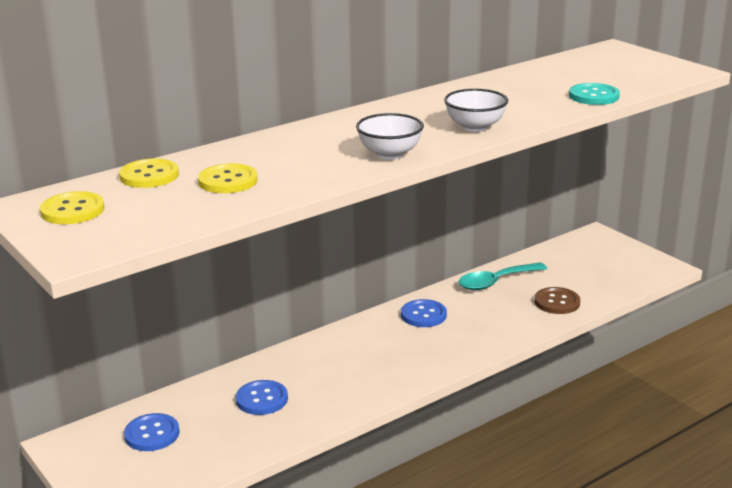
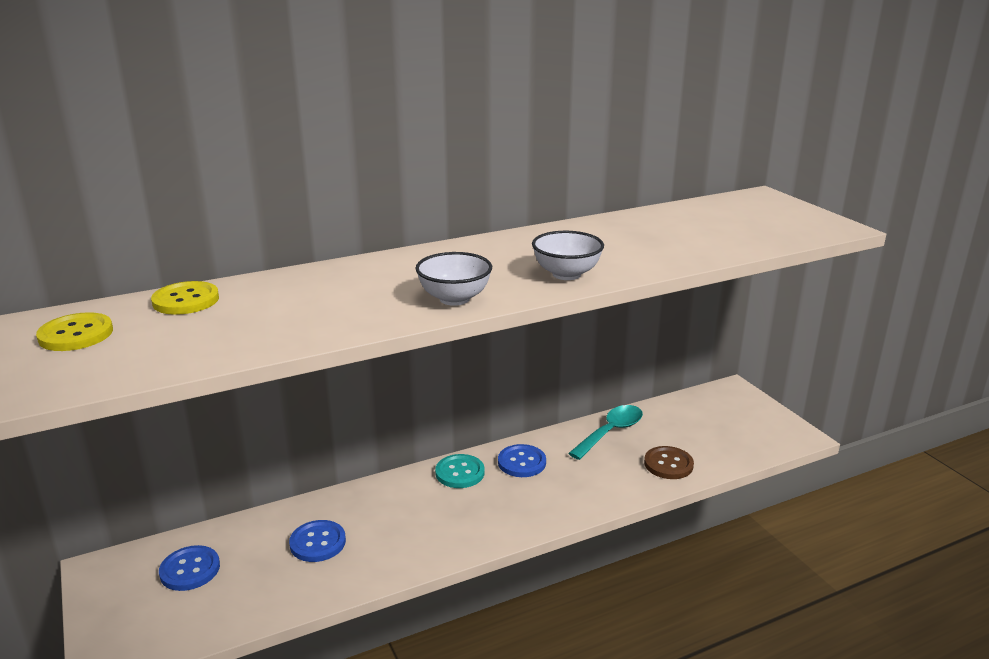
camera: 10 degrees right, 0 degrees up
(228, 181) = (261, 314): yellow button -> none
(496, 282) = (610, 432): turquoise spoon -> turquoise spoon turned 150 degrees clockwise
(594, 96) = (717, 248): turquoise button -> turquoise button (460, 473)

